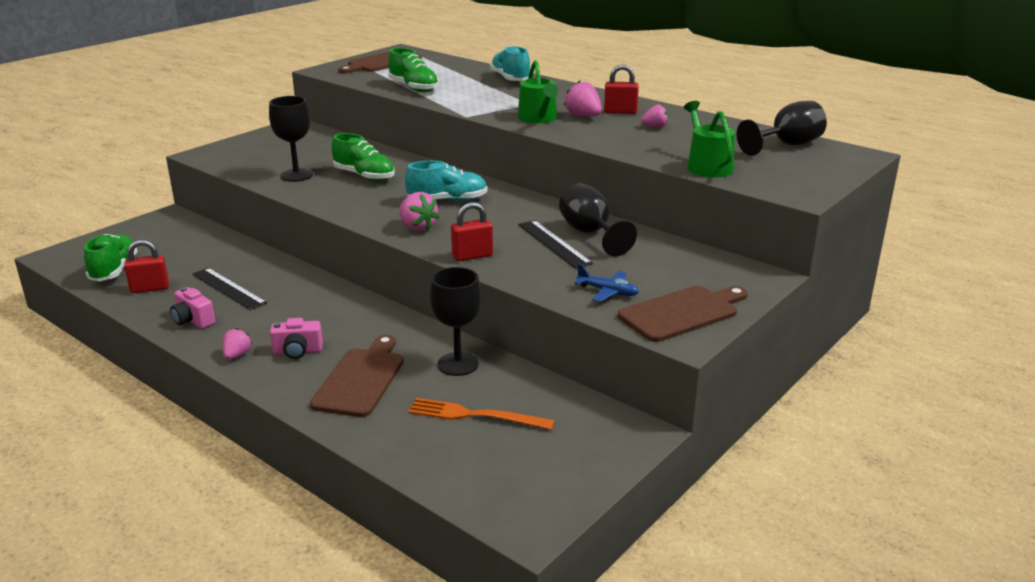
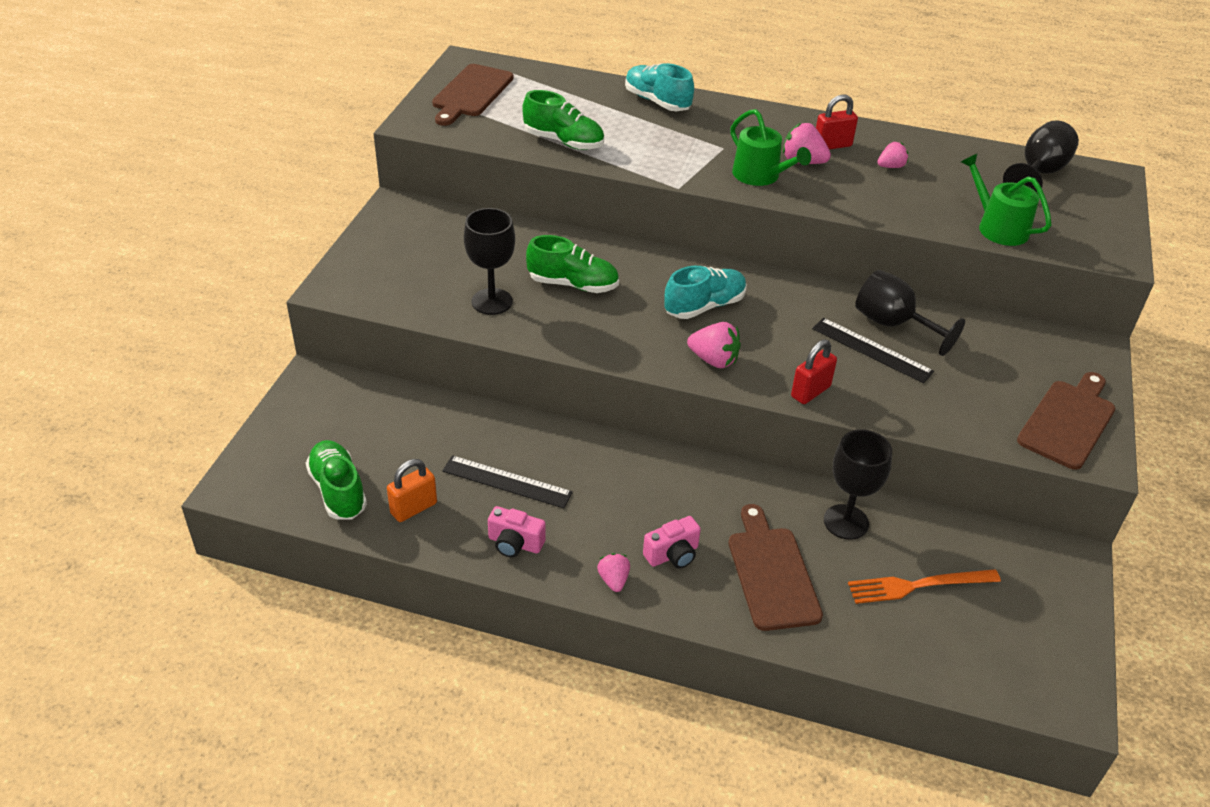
camera: 25 degrees left, 15 degrees up
(150, 288) = (414, 508): red padlock -> orange padlock
(608, 292) = (981, 410): blue plane -> none

